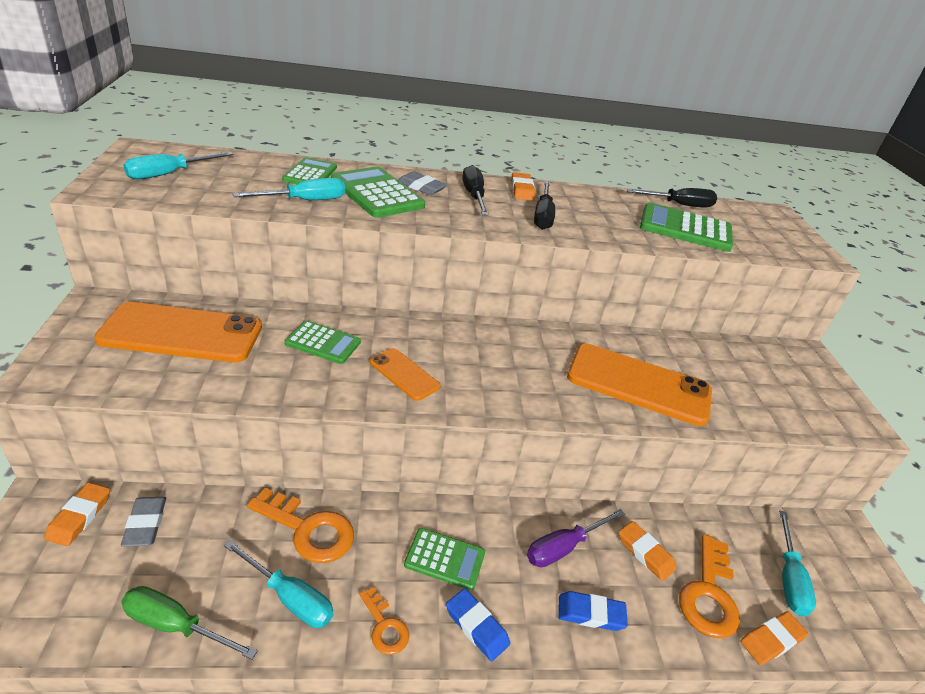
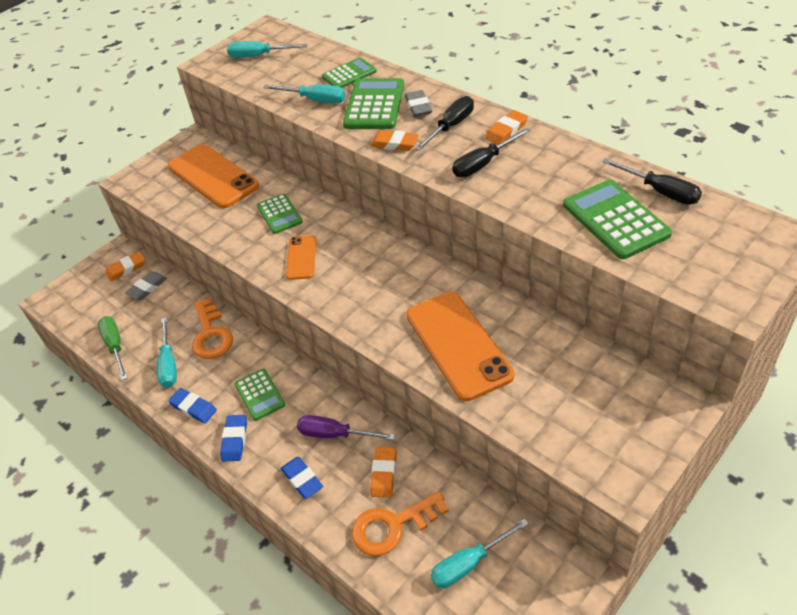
camera: 55 degrees right, 10 degrees up
(384, 626) = (193, 407): orange key -> blue eraser
(771, 640) = (396, 580): orange eraser -> orange eraser (394, 143)

